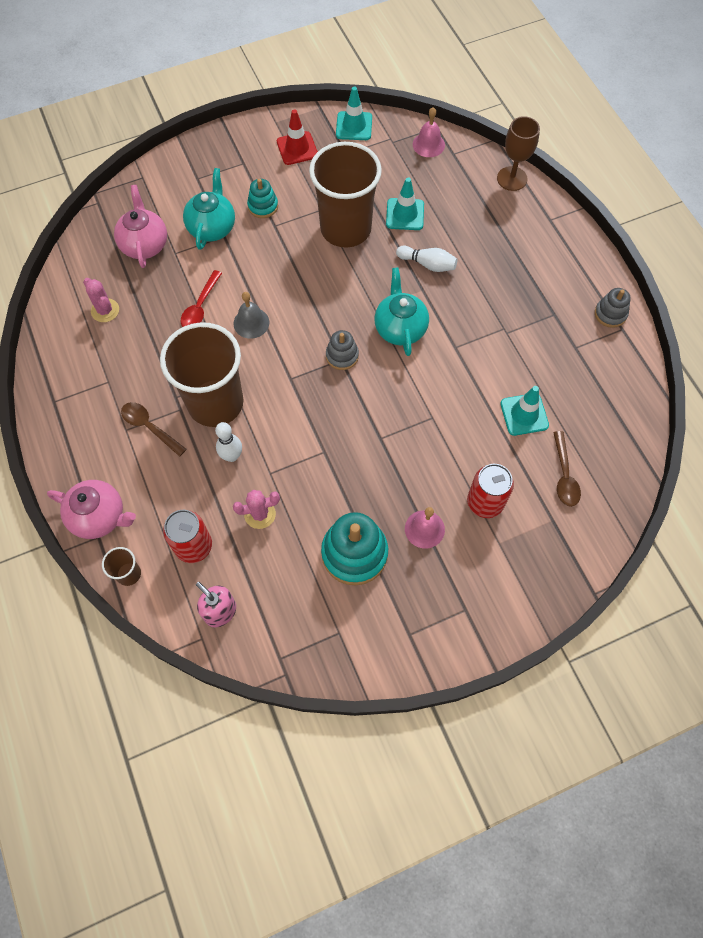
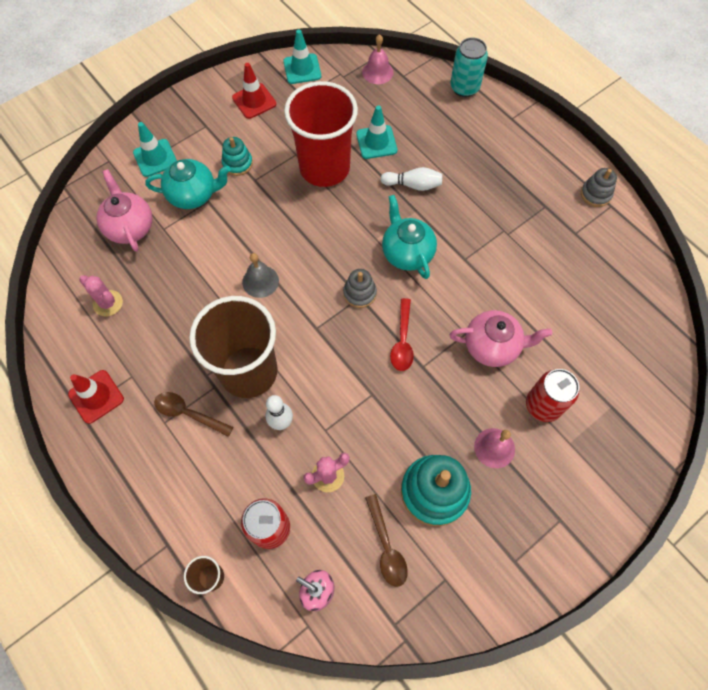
camera: 15 degrees left, 0 degrees up
(71, 392) = (96, 396): none -> red traffic cone
(99, 517) = (162, 523): pink teapot -> pink teapot (492, 346)
(200, 306) = (204, 276): red spoon -> red spoon (402, 341)
(212, 227) = (193, 195): turquoise teapot -> turquoise teapot turned 90 degrees clockwise
(345, 229) = (324, 168): brown cup -> red cup
(512, 178) = (464, 88): brown goblet -> turquoise can
(524, 414) = (550, 309): turquoise traffic cone -> turquoise traffic cone (155, 158)
(564, 475) = (607, 359): brown spoon -> brown spoon (386, 546)

